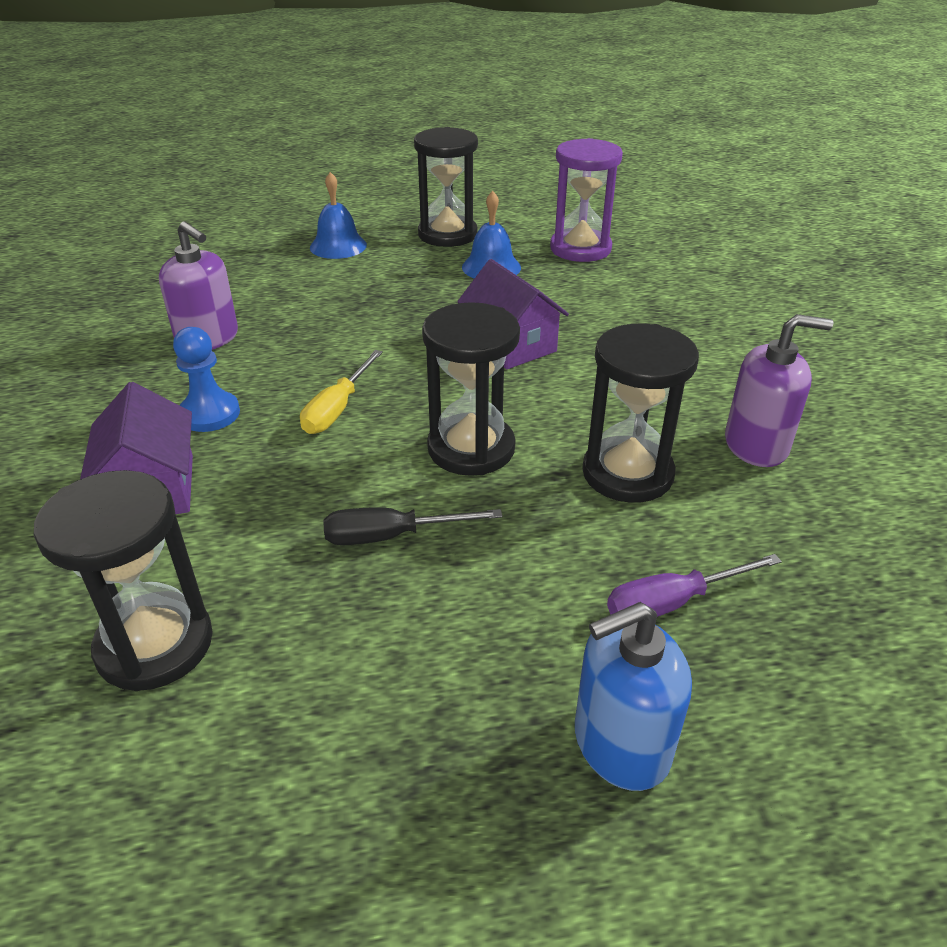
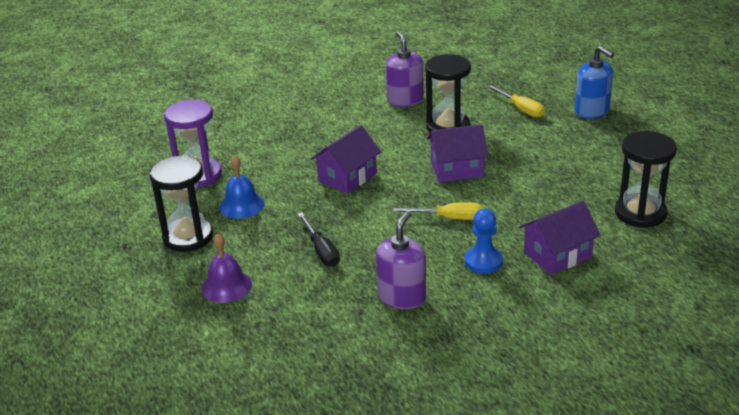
camera: 105 degrees left, 5 degrees down
(338, 246) = (226, 286): blue bell -> purple bell
(391, 536) = (534, 175): black screwdriver -> black screwdriver (321, 251)
(471, 448) = (456, 169): black hourglass -> purple house
(672, 602) = (521, 109): purple screwdriver -> yellow screwdriver

